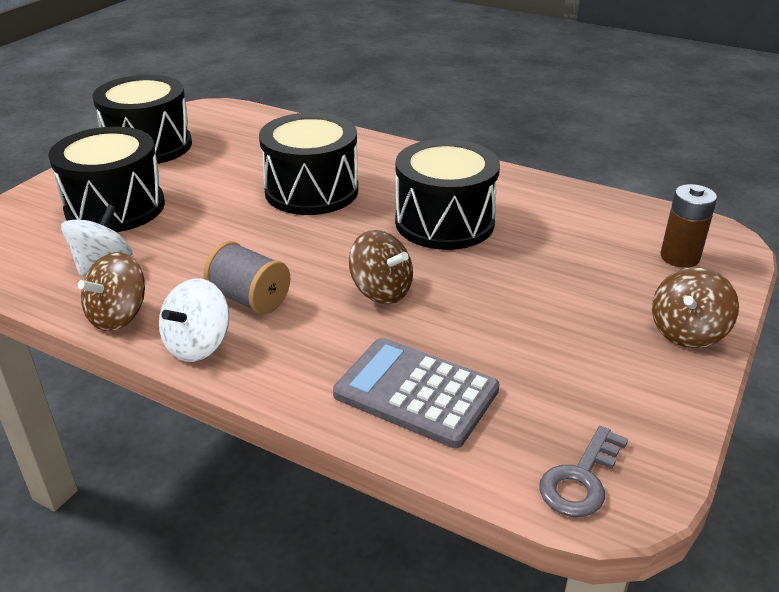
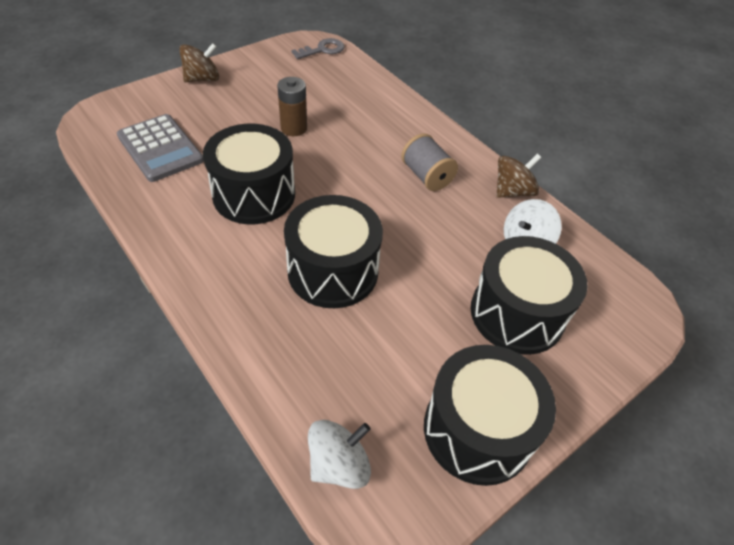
camera: 160 degrees left, 15 degrees up
(198, 345) = (466, 156): white spinning top -> white spinning top (339, 464)
(381, 291) = (341, 154): brown spinning top -> none
(416, 392) = (363, 97): grey calculator -> grey calculator (160, 148)
(679, 257) = (139, 115): brown battery -> brown battery (294, 128)

